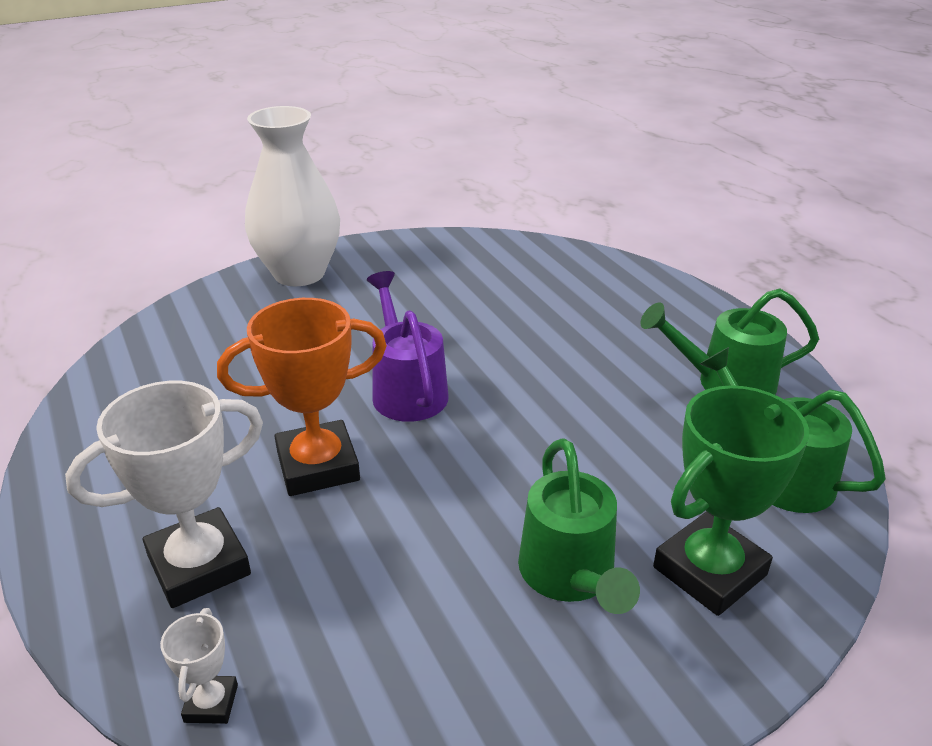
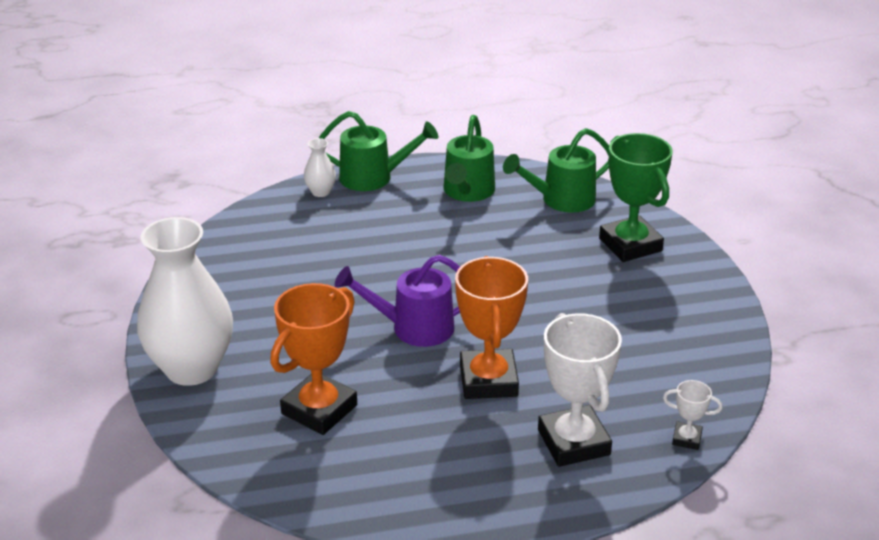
camera: 75 degrees left, 0 degrees up
(247, 353) = (319, 409): none -> orange trophy
(571, 577) = (622, 292): green watering can -> green watering can (374, 177)
(638, 281) = (320, 192): none -> white vase

